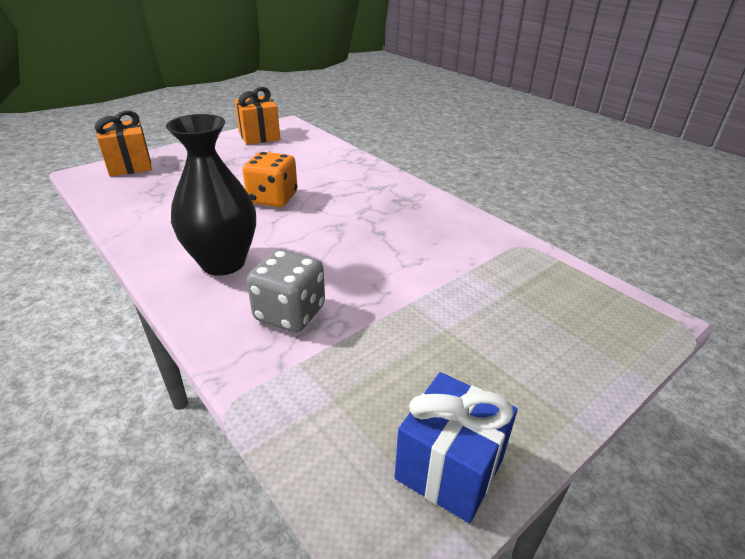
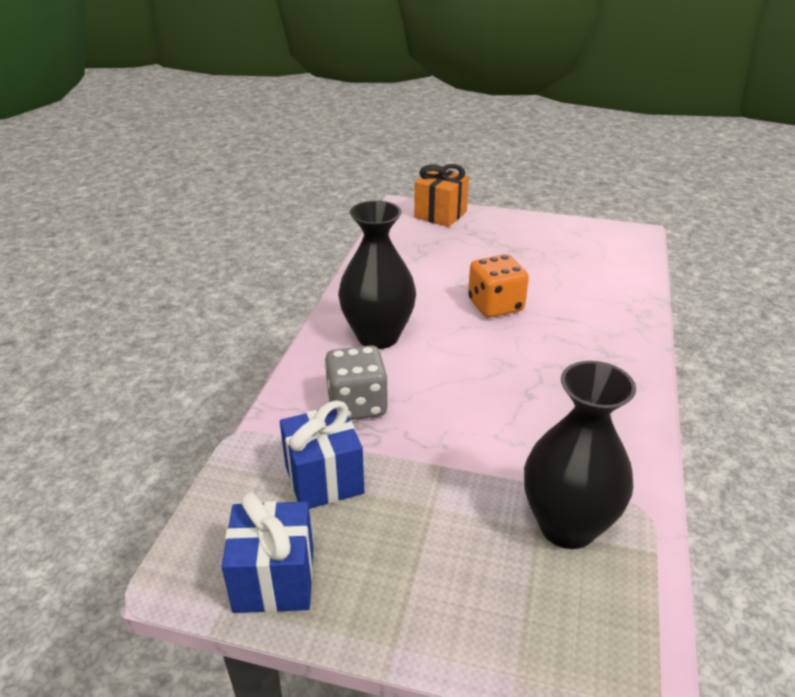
camera: 55 degrees right, 0 degrees up
(259, 136) = (586, 235): orange gift -> none
(357, 375) = (324, 479): none -> blue gift
(514, 280) = (567, 526): none -> black vase

